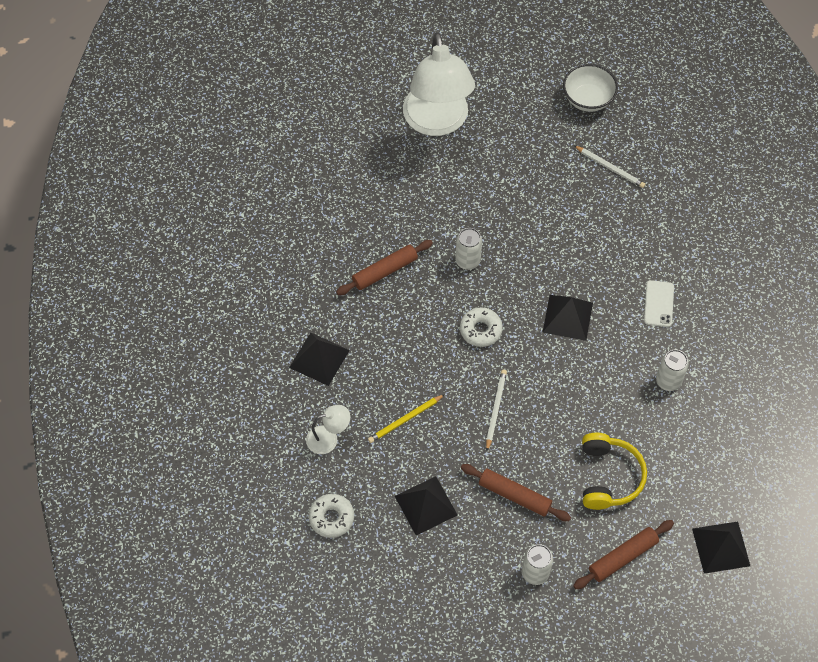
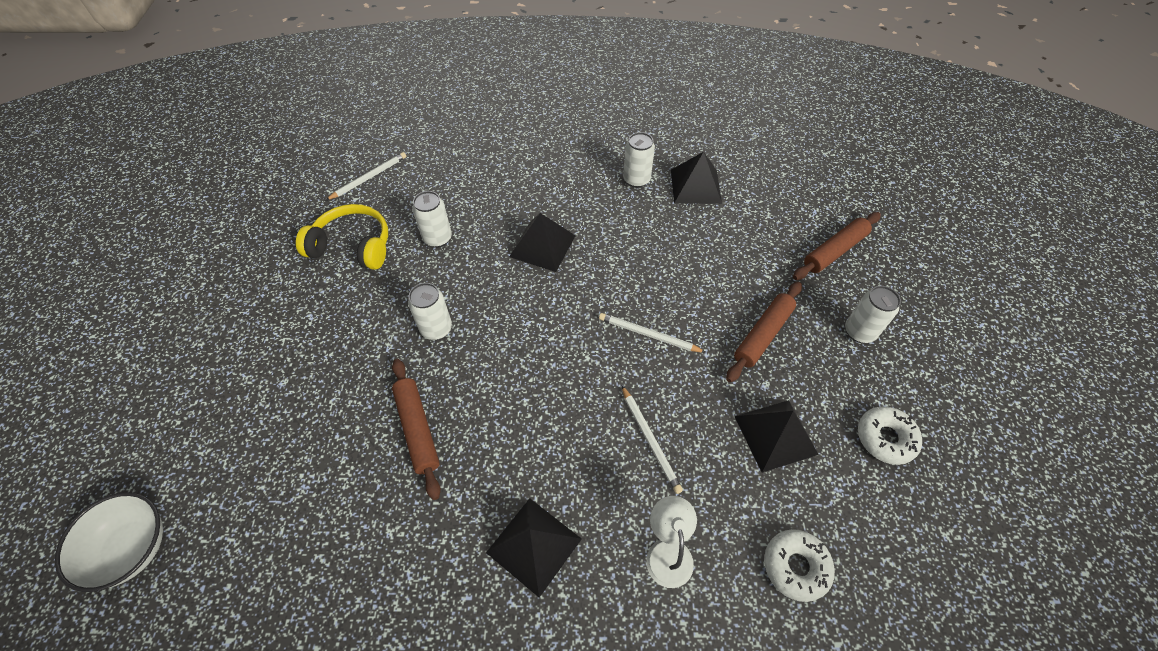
camera: 80 degrees left, 5 degrees down
(405, 420) = (650, 440): yellow pencil -> white pencil
(437, 122) = (216, 328): white lamp -> none
(480, 330) = (537, 332): white donut -> white donut (885, 438)
(555, 238) = (437, 238): none -> white can
(588, 99) = (272, 179): white bowl -> white bowl (132, 548)
(609, 476) = (741, 245): yellow headphones -> yellow headphones (353, 246)
(623, 557) = (834, 251): brown rolling pin -> brown rolling pin turned 75 degrees clockwise
(659, 304) = (546, 170): white phone -> none
(720, 547) = (819, 176): black pyramid -> black pyramid (695, 186)

